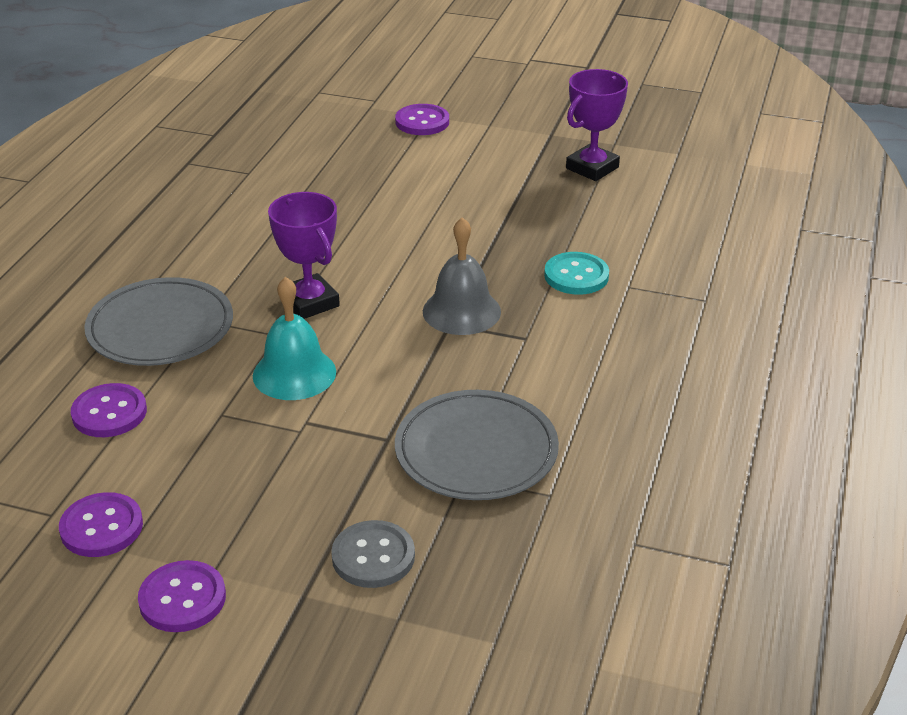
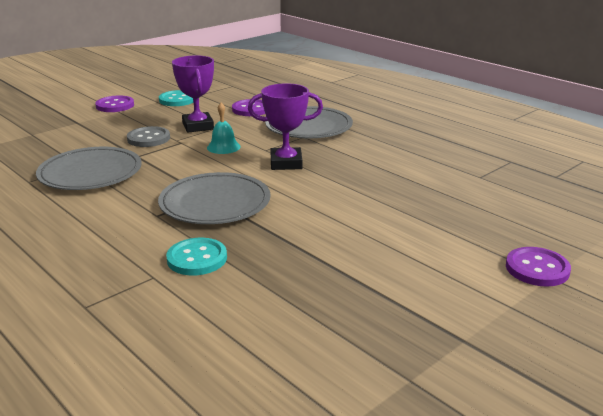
camera: 120 degrees right, 10 degrees down
(101, 527) = (177, 100): purple button -> turquoise button
(294, 373) = (223, 147): turquoise bell -> turquoise bell, size x0.65
(373, 556) = (71, 137): grey button -> grey button (148, 138)
(461, 311) = (215, 203): grey bell -> grey plate
(592, 168) = (364, 338): purple trophy -> purple trophy (198, 126)

